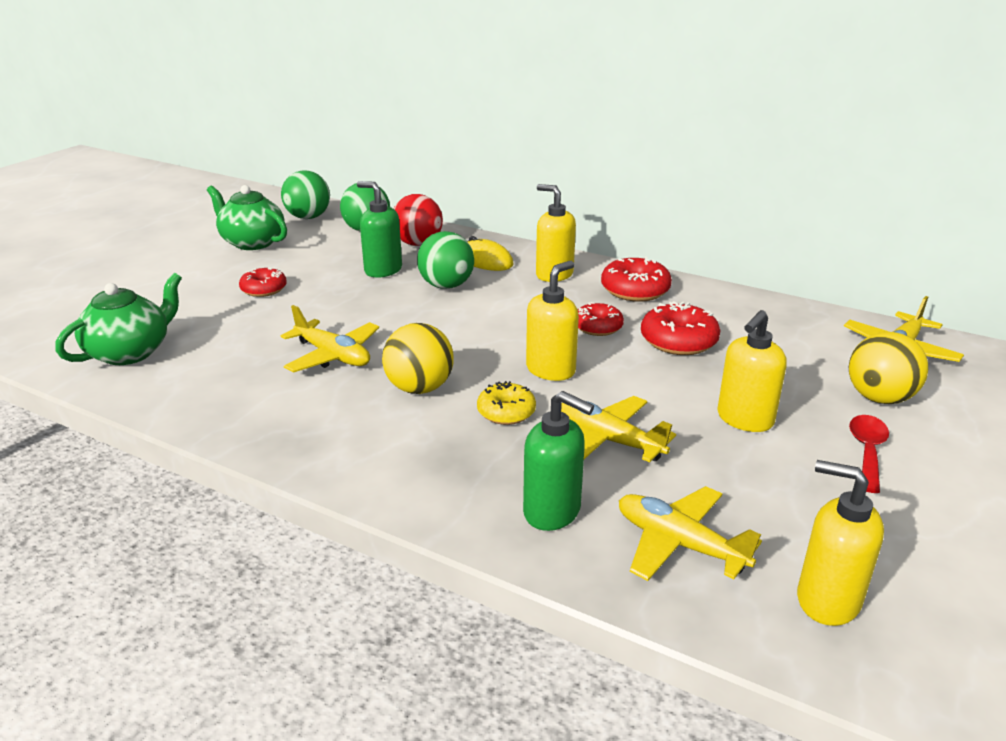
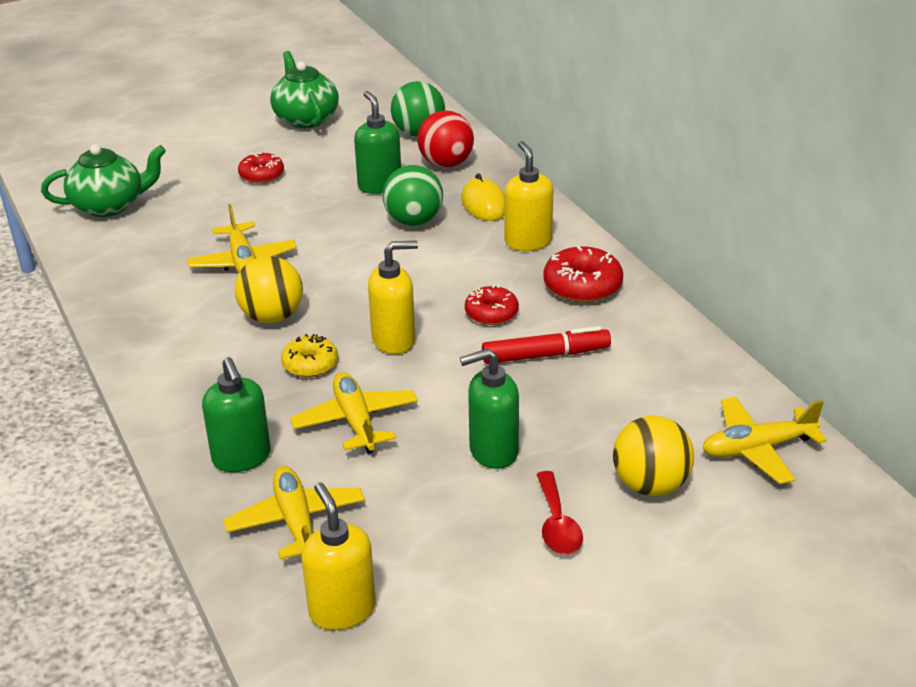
camera: 35 degrees right, 5 degrees up
(308, 217) = (384, 101): green ball -> none
(678, 341) = (546, 355): red donut -> red marker
(744, 419) = (493, 451): yellow soap dispenser -> green soap dispenser
(867, 451) = (557, 524): red spoon -> red spoon turned 120 degrees clockwise

